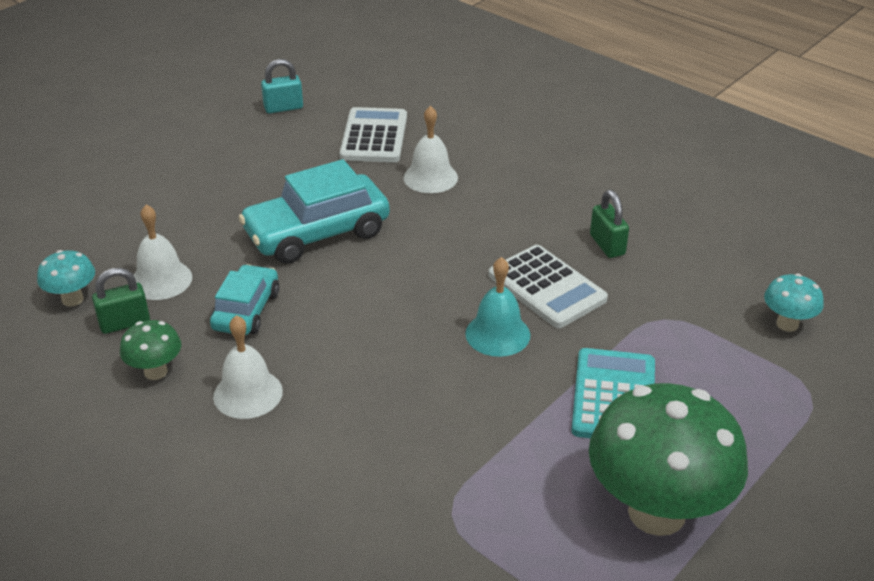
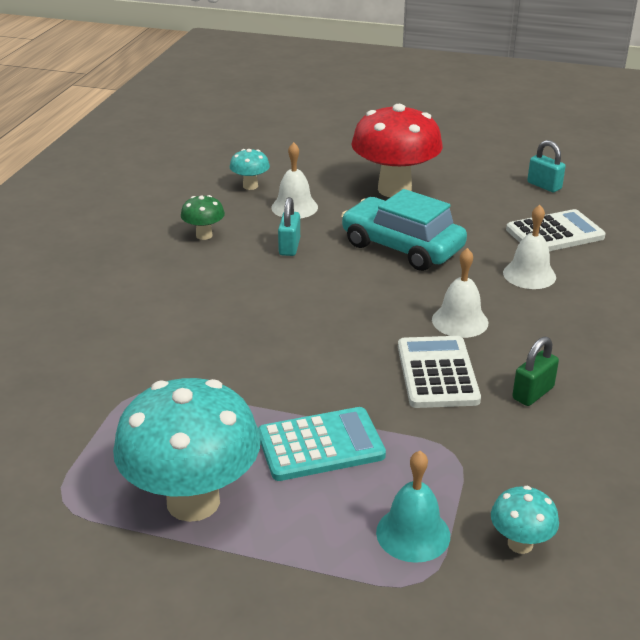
camera: 65 degrees right, 5 degrees down
(124, 323) = (241, 210): green padlock -> none
(196, 197) = (394, 189): none -> red mushroom
(246, 310) = (289, 247): turquoise car -> turquoise padlock
(248, 393) = (206, 274): white bell -> white bell (460, 321)
(497, 334) = (353, 362): turquoise bell -> turquoise bell (413, 533)
(547, 287) = (437, 373): white calculator -> white calculator turned 150 degrees clockwise
(656, 512) = (193, 501): green mushroom -> turquoise mushroom

